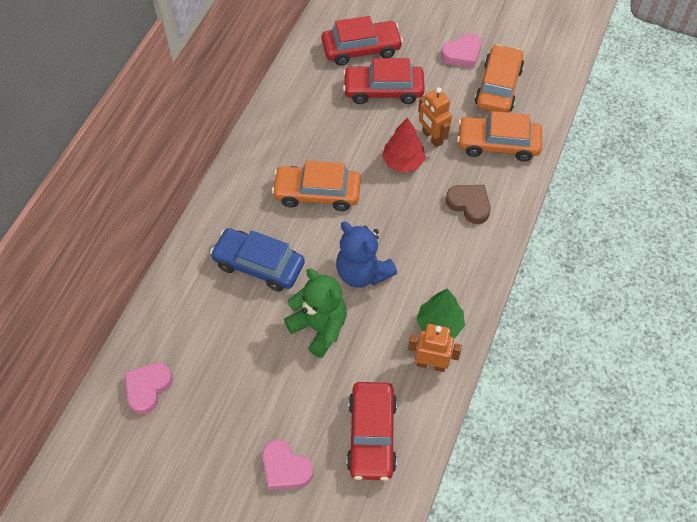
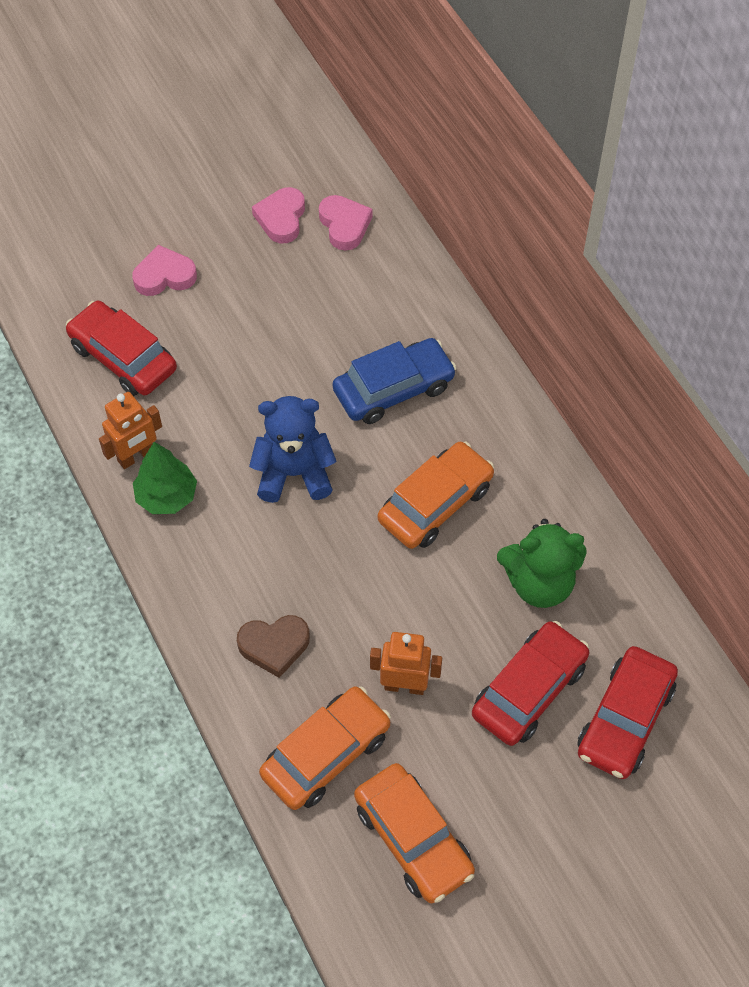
camera: 130 degrees right, 0 degrees up
(319, 327) = (270, 392): green teddy bear -> green teddy bear (539, 583)
(403, 162) = (398, 624): red tree -> none
(462, 54) = (510, 844): pink heart -> pink heart (281, 218)

